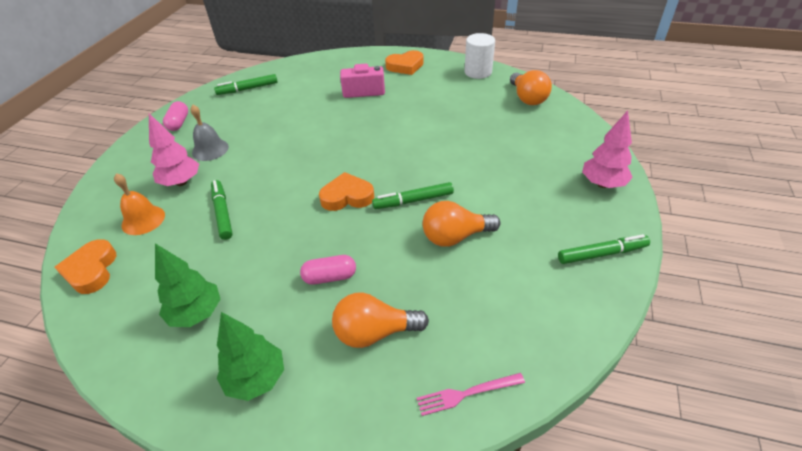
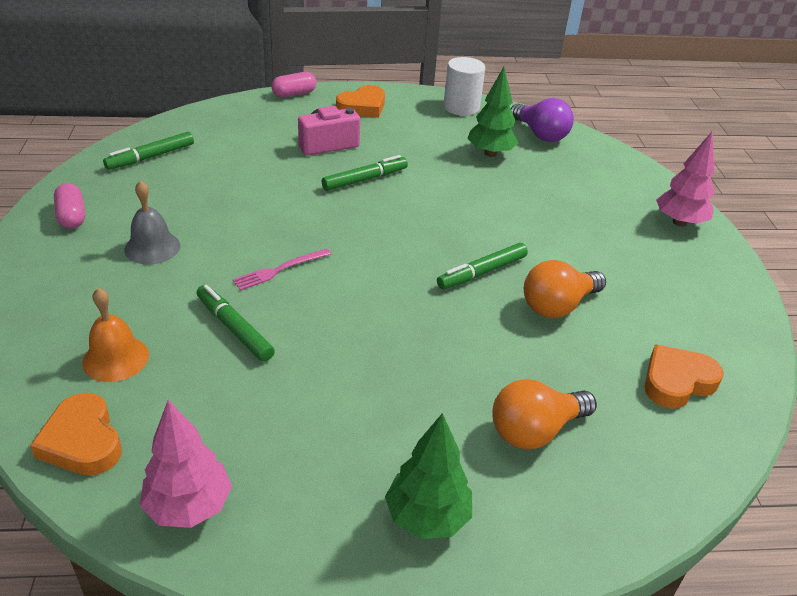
camera: 25 degrees left, 5 degrees down
(181, 182) = (139, 298): pink tree -> pink tree (189, 506)
(196, 314) = (290, 461): green tree -> green tree (490, 153)
(330, 277) = (438, 380): pink capsule -> pink capsule (294, 94)
(347, 196) = (395, 280): orange heart -> orange heart (677, 381)
(467, 393) = (676, 469): pink fork -> pink fork (279, 270)
(527, 98) = (540, 134): orange light bulb -> purple light bulb
(601, 254) = (721, 296): green marker -> green marker (365, 179)

